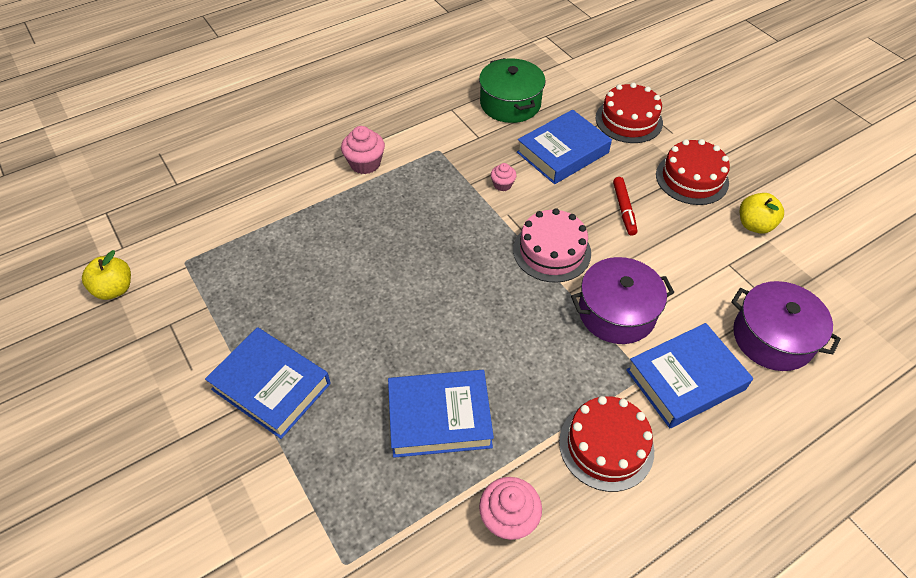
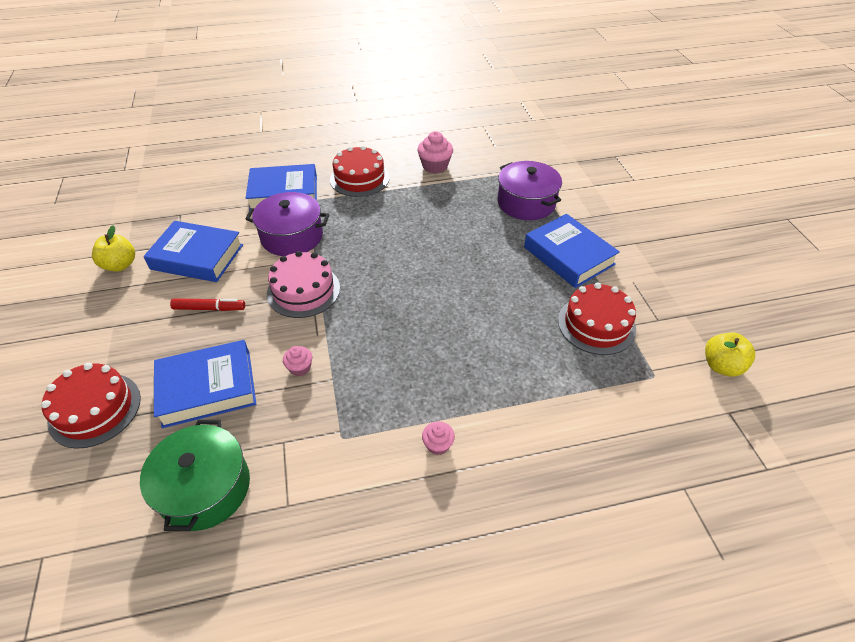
camera: 160 degrees left, 5 degrees down
(365, 163) = (438, 445): pink cupcake -> pink cupcake, size x0.59
(439, 417) = (453, 212): blue book -> blue book (197, 257)
(624, 209) = (209, 308): red marker -> red marker turned 75 degrees clockwise
(692, 178) = (117, 319): red cake -> red cake (596, 324)
(772, 337) = (205, 198): purple pot -> purple pot (526, 203)

